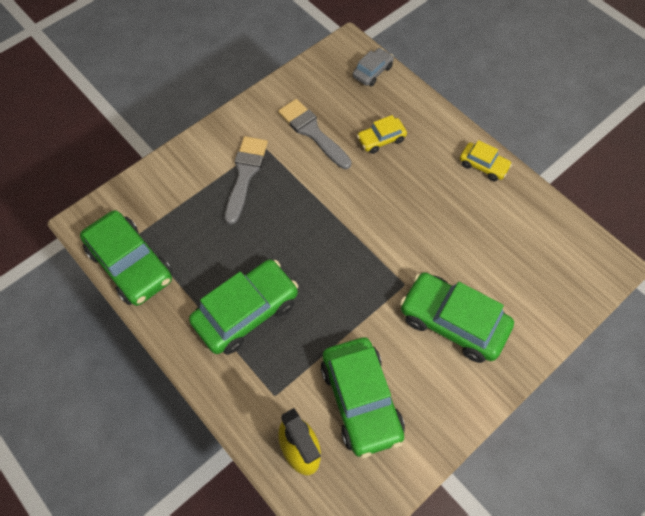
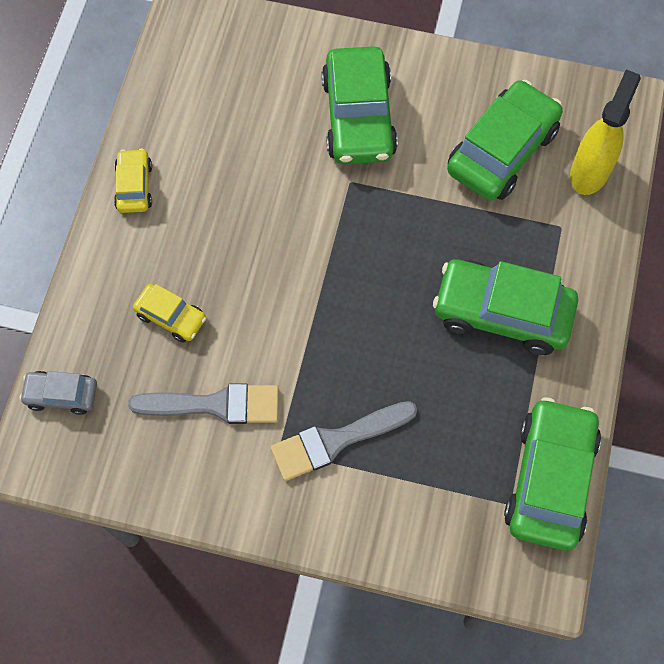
camera: 125 degrees left, 5 degrees up
(312, 132) = (215, 405): grey brush -> grey brush turned 105 degrees counterclockwise

